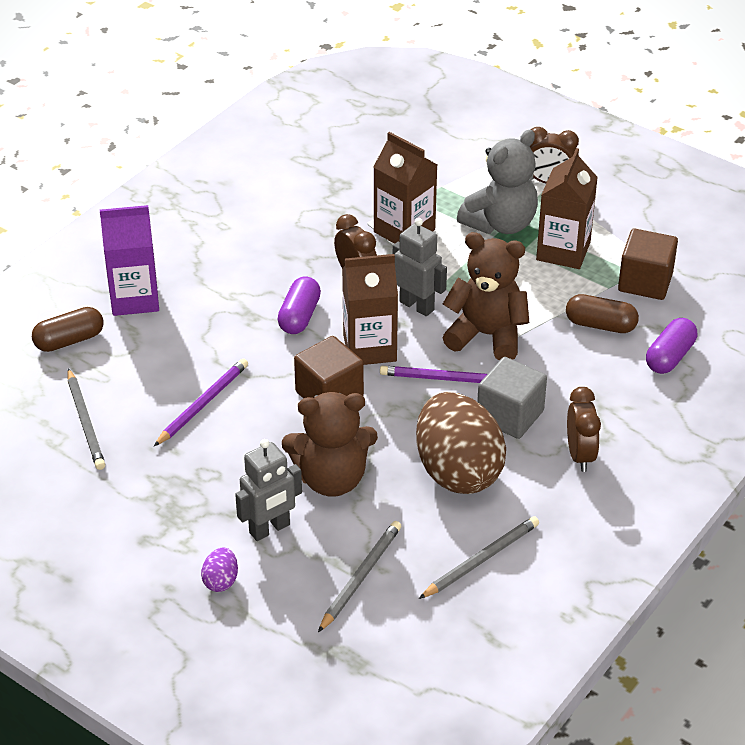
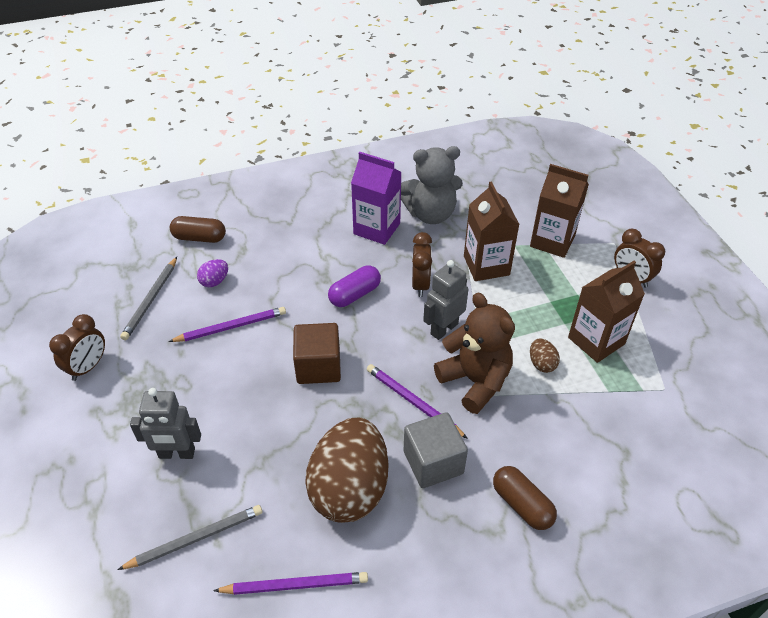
camera: 35 degrees right, 5 degrees up
(134, 298) = (265, 228): purple carton -> purple carton (377, 228)
(221, 581) = (105, 476): purple egg -> purple egg (214, 281)
(331, 479) = (255, 438): brown teddy bear -> none
(369, 348) = (380, 345): brown carton -> brown carton (552, 241)
(417, 306) = (444, 329): grey robot -> grey robot turned 120 degrees counterclockwise
(481, 559) = (295, 585): grey pencil -> purple pencil
(500, 224) = (564, 294): grey teddy bear -> grey teddy bear (430, 214)
(532, 293) = (541, 364): none -> brown egg
(580, 455) = (459, 535): brown clock -> brown clock (88, 367)
(600, 325) = (575, 421): brown capsule -> brown capsule (522, 504)
(645, 282) = (645, 403): brown cube -> none
(670, 357) = (613, 485): purple capsule -> none

